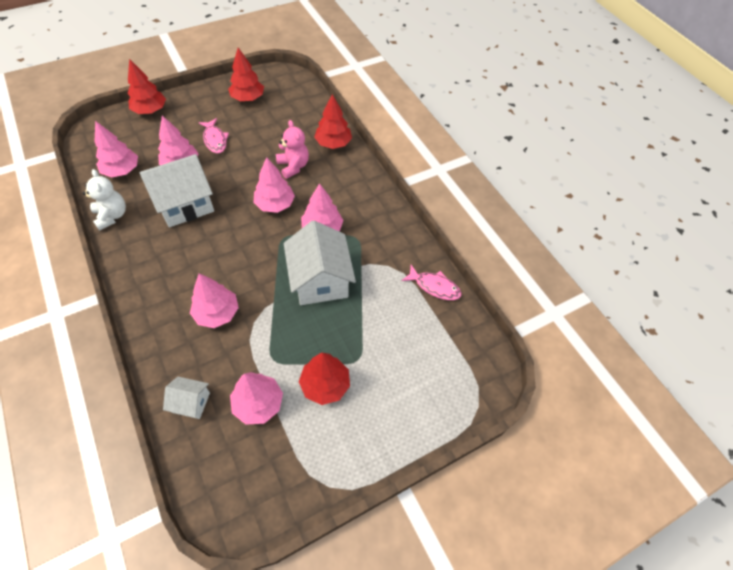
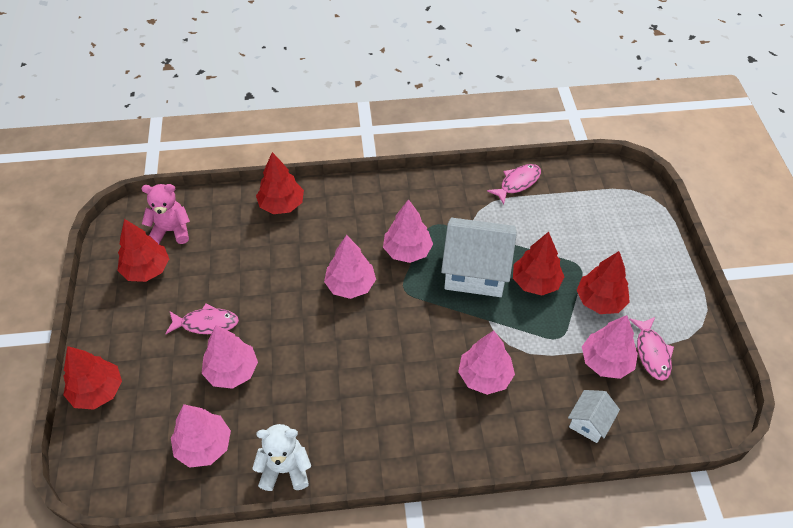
camera: 65 degrees left, 5 degrees down
(185, 204) = (305, 379): white house -> none
(280, 442) = (652, 353): none -> pink fish
(293, 166) = (299, 252): pink teddy bear -> pink teddy bear (171, 231)
(326, 327) = (535, 282): none -> red tree

